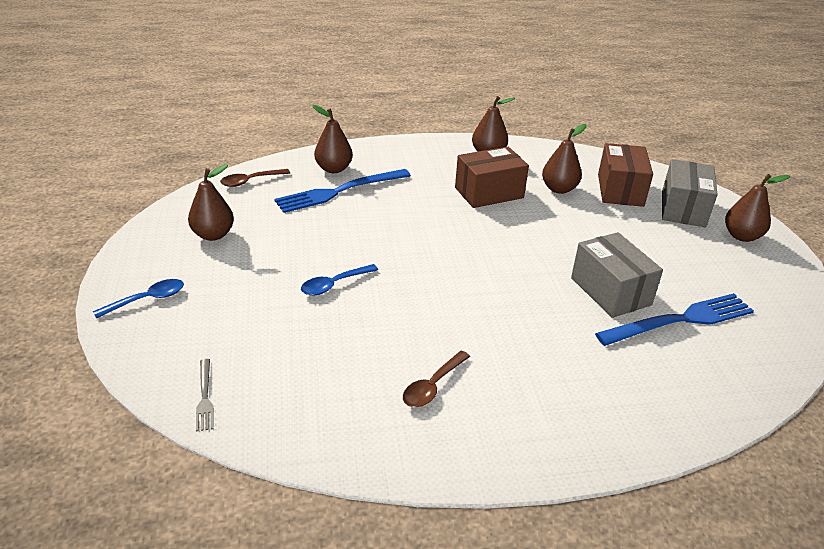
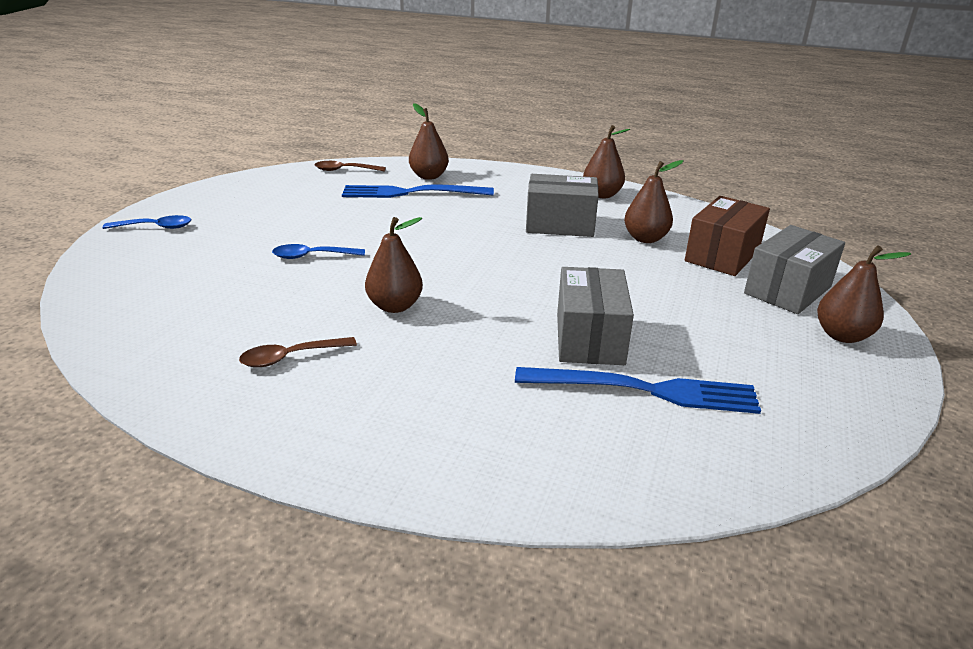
camera: 30 degrees right, 5 degrees down
(204, 397) = (101, 302): grey fork -> none
(213, 235) = (264, 198): brown pear -> brown pear (395, 306)
(489, 193) = (560, 225): brown box -> grey box

